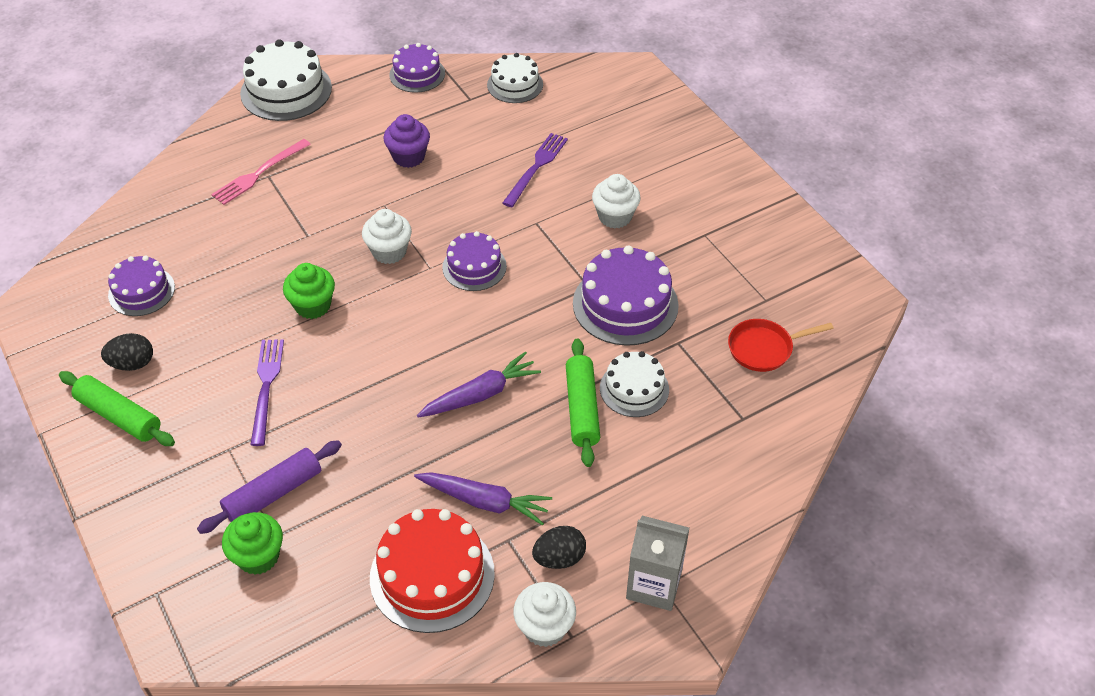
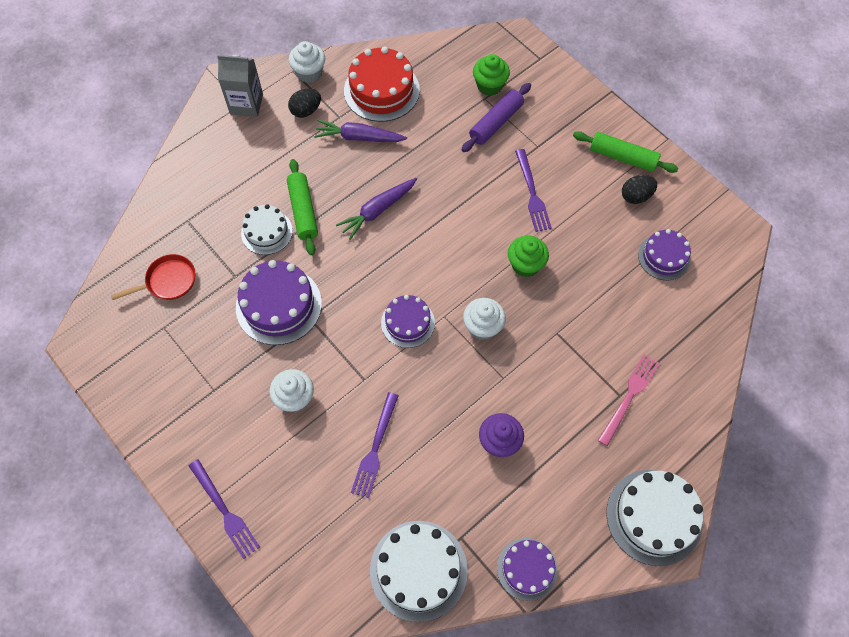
camera: 170 degrees right, 15 degrees up
(515, 84) = (418, 570): white cake -> white cake, size x1.61
(693, 142) = (224, 511): none -> purple fork

